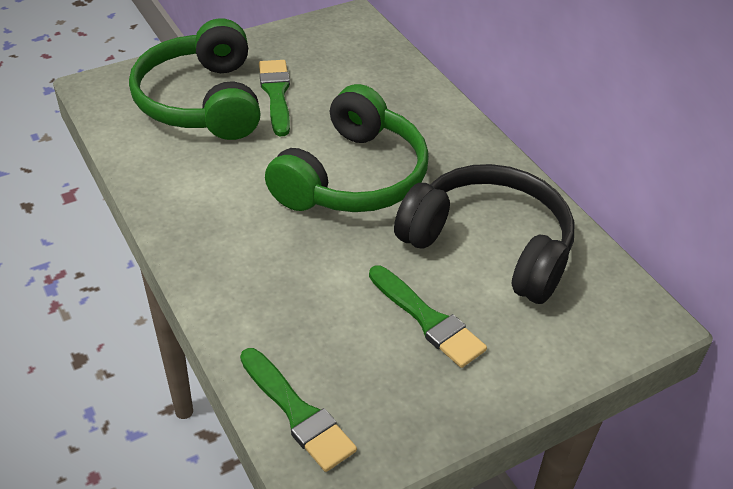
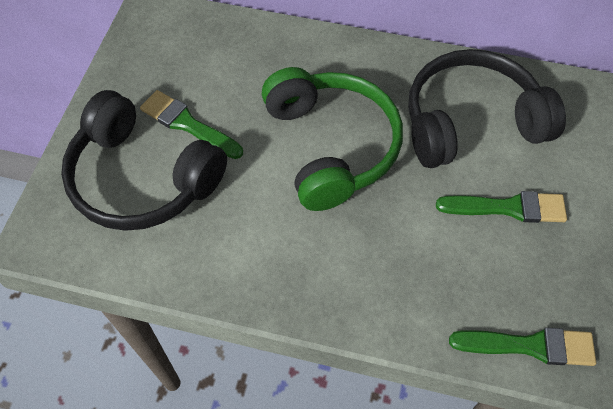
camera: 45 degrees left, 15 degrees up
(202, 101) = (142, 178): green headphones -> black headphones

